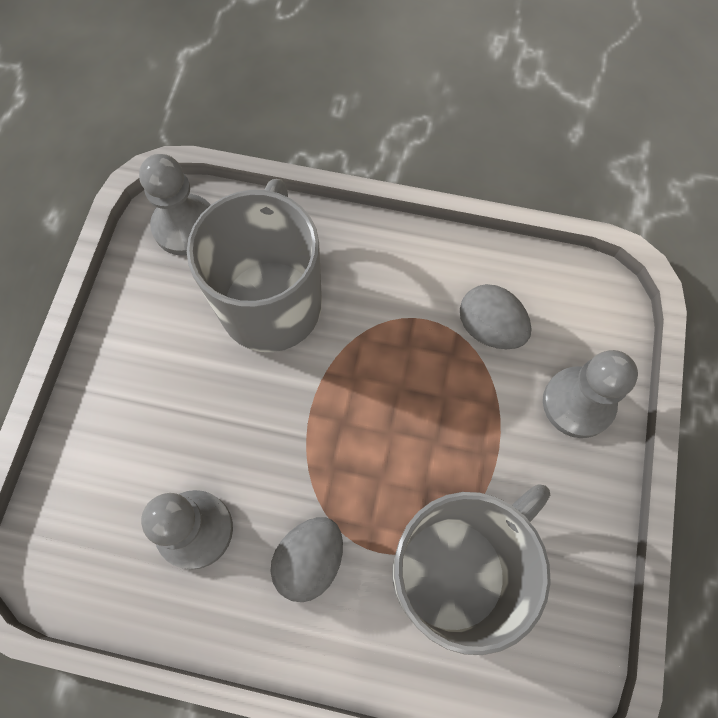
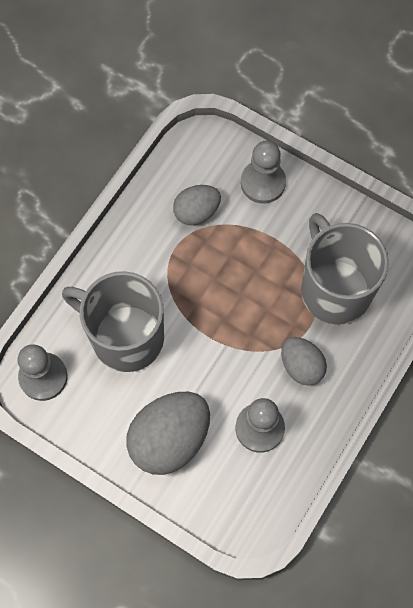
camera: 70 degrees left, 0 degrees up
(144, 409) = (170, 439): none -> grey egg

